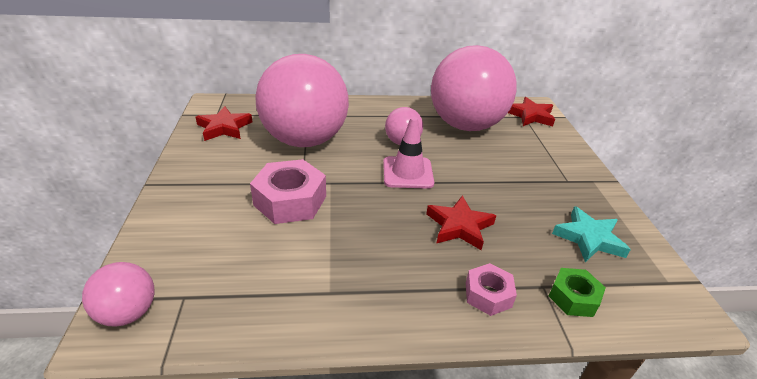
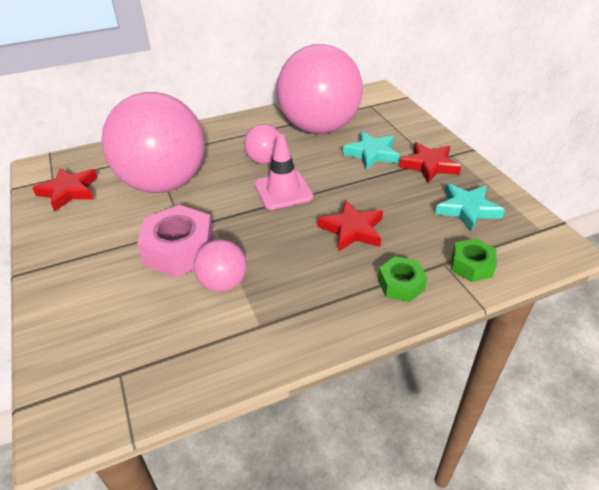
camera: 15 degrees left, 5 degrees up
(128, 313) = (71, 406): pink ball -> pink ball (223, 283)
(488, 295) = (401, 284): pink nut -> green nut
(508, 160) = (371, 154): none -> turquoise star
(530, 116) = (376, 103): red star -> red star (429, 165)

